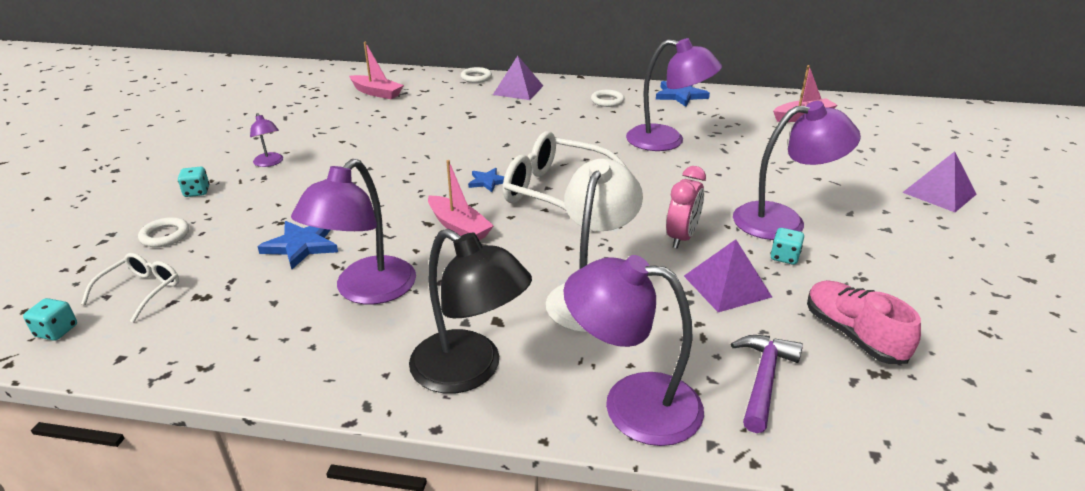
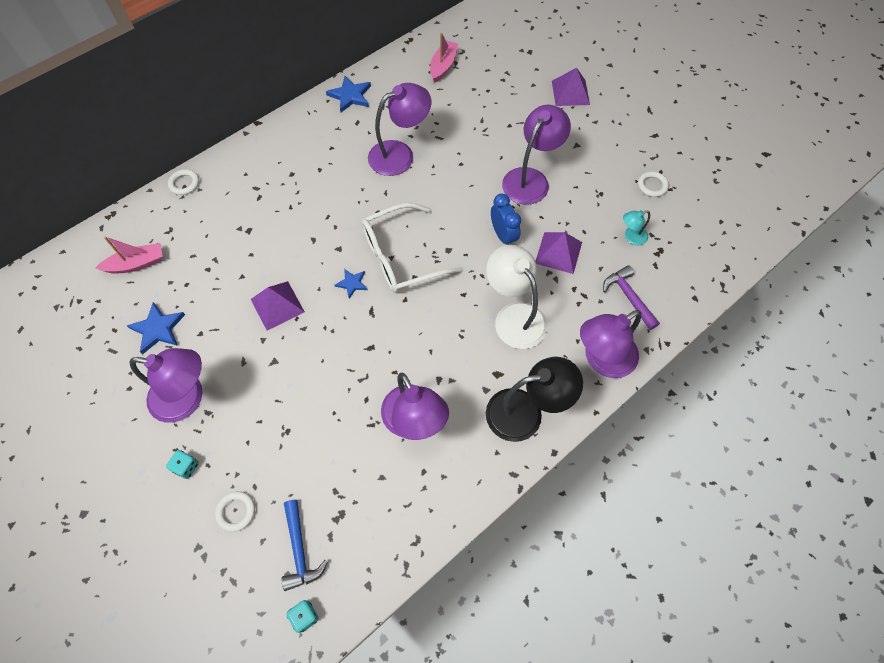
camera: 50 degrees left, 30 degrees up
(141, 291) = (300, 550): white glasses -> blue hammer
(270, 163) = (187, 398): purple lamp -> purple lamp, size x2.07
(302, 245) = (330, 432): blue star -> blue star (158, 329)
(459, 227) = (391, 334): pink boat -> none
(518, 90) = (237, 174): purple pyramid -> purple pyramid (277, 305)
(607, 101) = (313, 139): white ring -> white ring (652, 186)
(681, 237) = (503, 235): pink clock -> blue clock
(784, 257) = (559, 208): turquoise dice -> none
(853, 335) = (631, 237): pink shoe -> turquoise lamp

